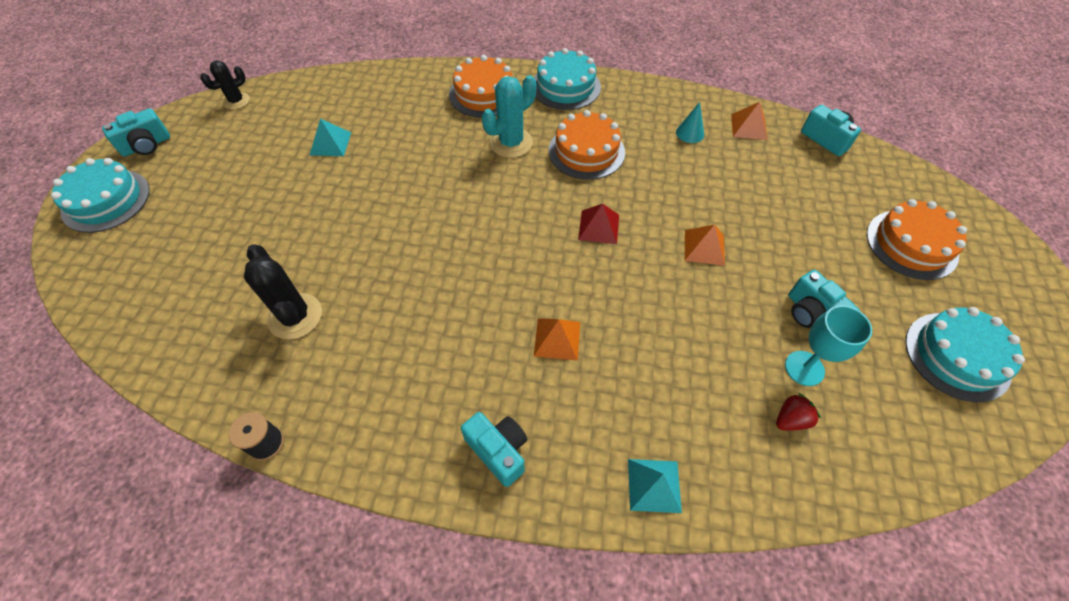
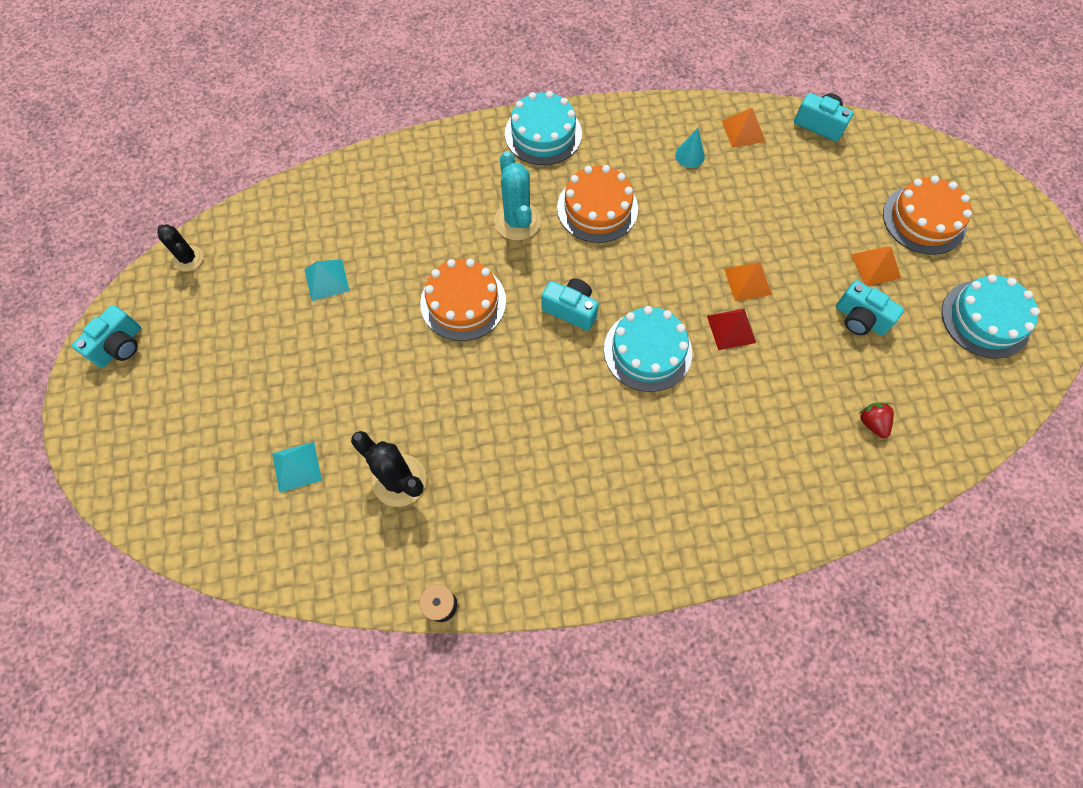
camera: 20 degrees left, 10 degrees up
(106, 200) = (118, 425): turquoise cake -> turquoise cake (647, 351)
(236, 101) = (188, 258): black cactus -> black cactus turned 75 degrees counterclockwise
(484, 93) = (461, 168): orange cake -> orange cake (463, 302)
(498, 451) = (647, 537): turquoise camera -> turquoise camera (571, 309)
(511, 143) = (517, 221): turquoise cactus -> turquoise cactus turned 45 degrees counterclockwise
(557, 338) = (652, 418): orange pyramid -> orange pyramid (875, 266)
(599, 227) = (643, 290): red pyramid -> red pyramid (731, 329)
(654, 485) = (784, 518): turquoise pyramid -> turquoise pyramid (296, 466)
(790, 419) = (872, 423): red strawberry -> red strawberry turned 60 degrees counterclockwise
(804, 368) = (869, 373): turquoise goblet -> none

